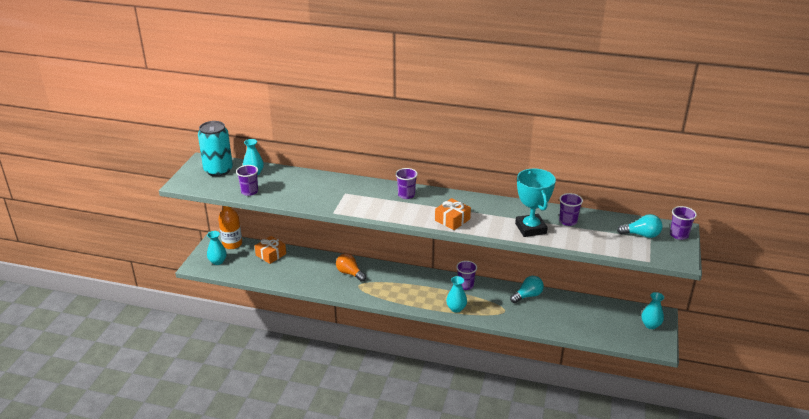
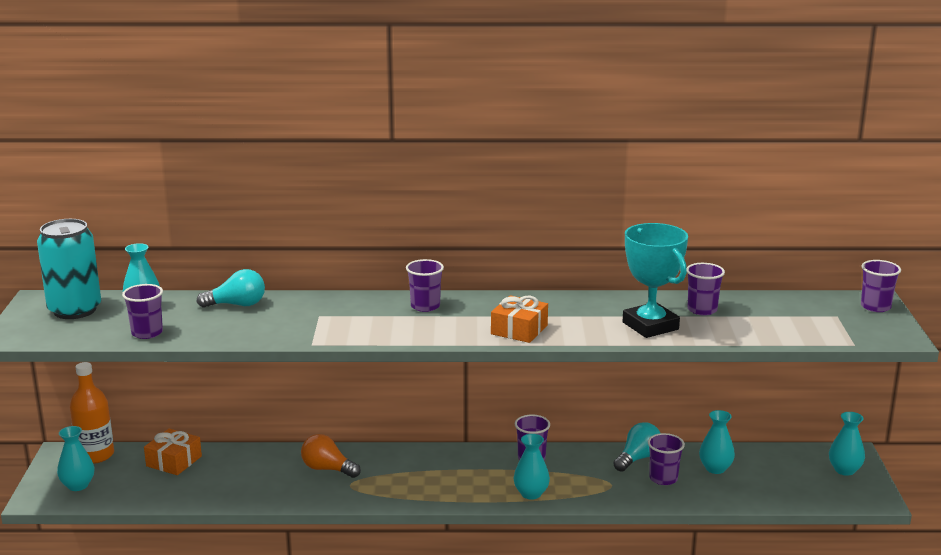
camera: 15 degrees left, 10 degrees down
(537, 312) = (663, 478): none -> purple cup
(571, 310) = (715, 468): none -> turquoise vase
(641, 235) = (821, 313): turquoise light bulb -> turquoise light bulb (237, 305)

